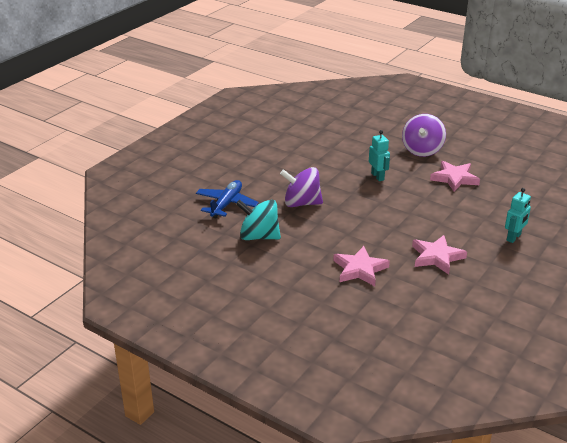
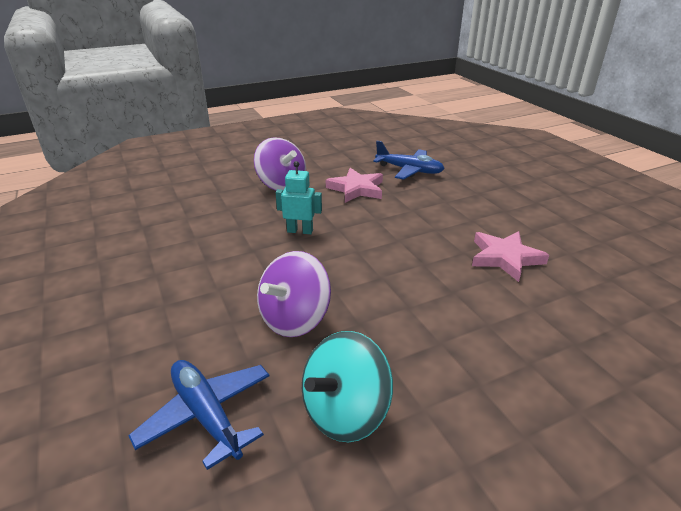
camera: 60 degrees left, 0 degrees up
(360, 269) = (504, 331): pink star -> none
(513, 191) = (409, 170): none -> blue plane
(514, 237) = (492, 200): turquoise robot -> none

